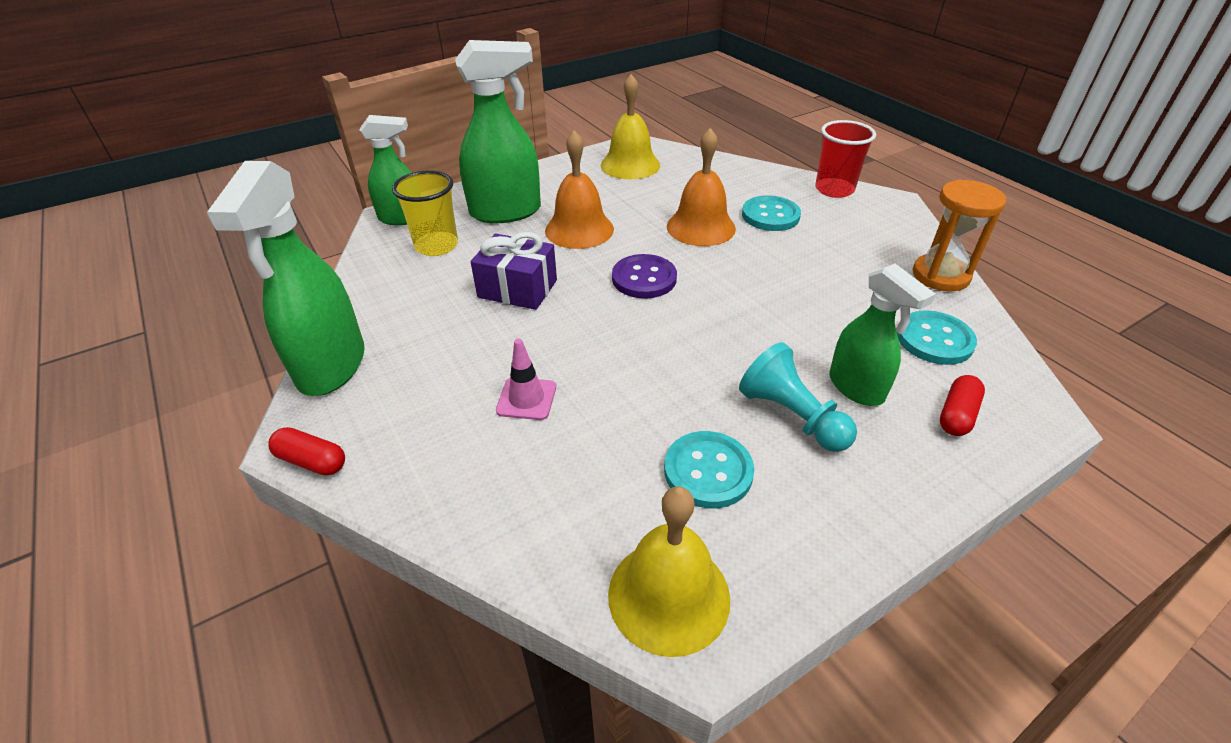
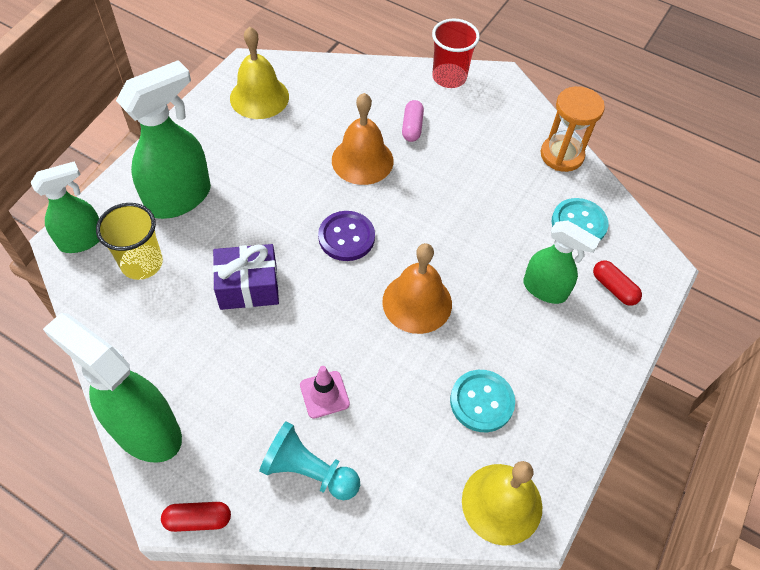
camera: 30 degrees left, 15 degrees up
(331, 367) = (145, 430): green spray bottle -> green spray bottle turned 150 degrees clockwise
(579, 229) = (260, 198): orange bell -> orange bell (417, 302)
(770, 215) = (412, 127): turquoise button -> pink capsule
(792, 416) = (514, 332): turquoise pawn -> turquoise pawn (308, 471)
(957, 415) = (613, 288): red capsule -> red capsule turned 45 degrees counterclockwise

